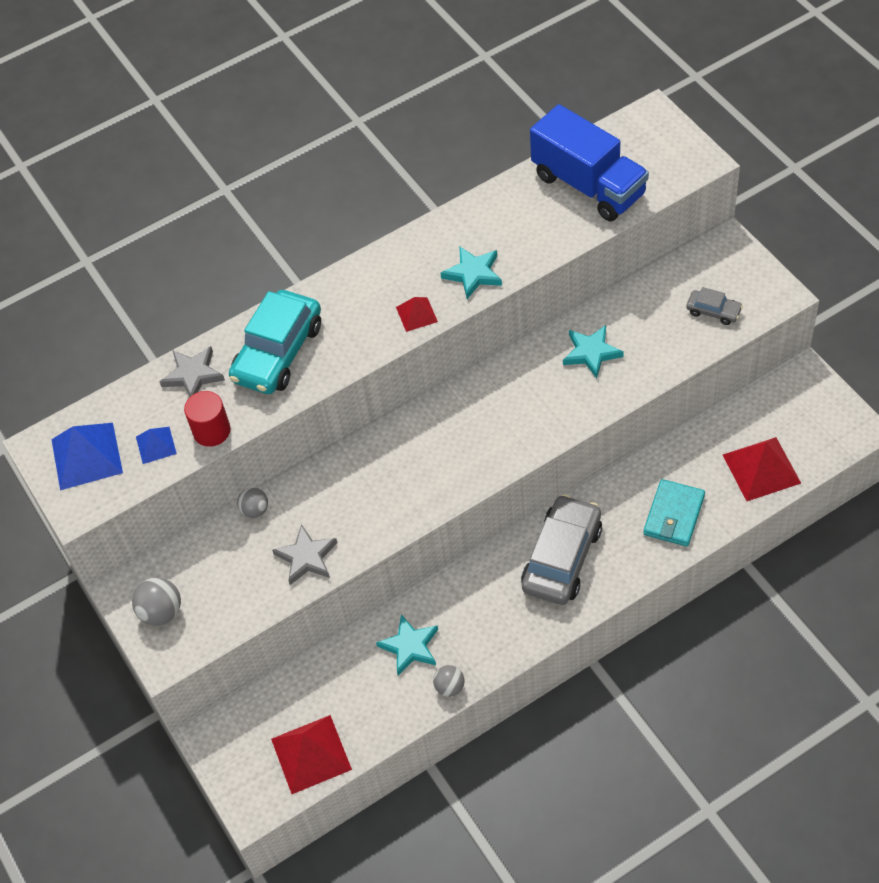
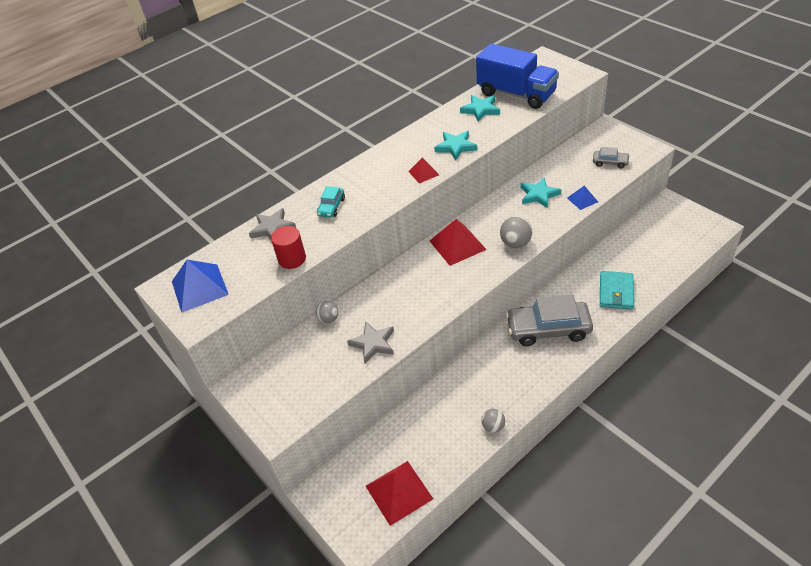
camera: 10 degrees left, 10 degrees down
(156, 445) = (251, 273): blue pyramid -> blue pyramid (582, 199)
(161, 612) = (269, 397): grey ball -> grey ball (515, 243)
(278, 352) = (331, 207): turquoise car -> turquoise car, size x0.48
(410, 647) = (456, 403): turquoise star -> turquoise star (480, 110)
(562, 558) = (548, 329): grey car -> grey car turned 105 degrees counterclockwise
(761, 468) = (663, 257): red pyramid -> red pyramid (457, 245)

